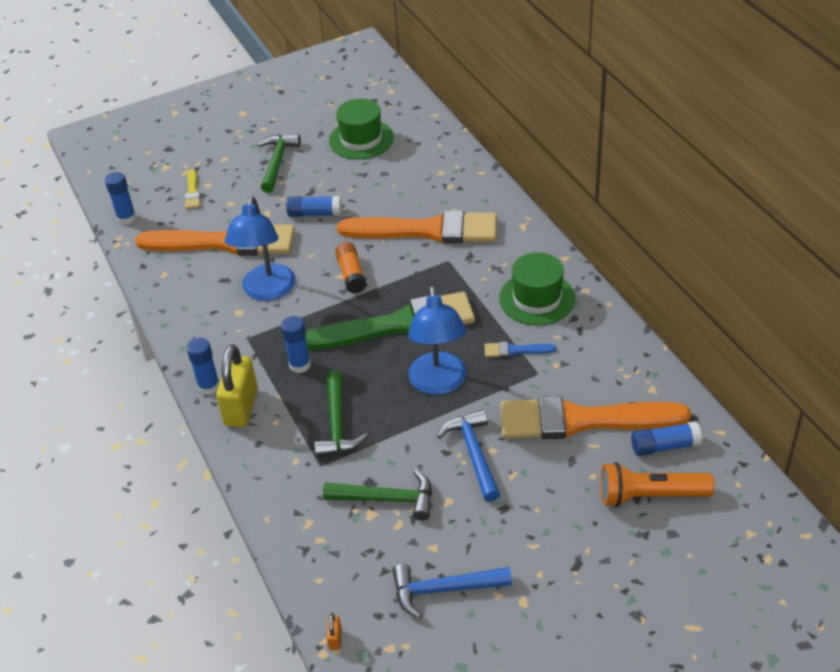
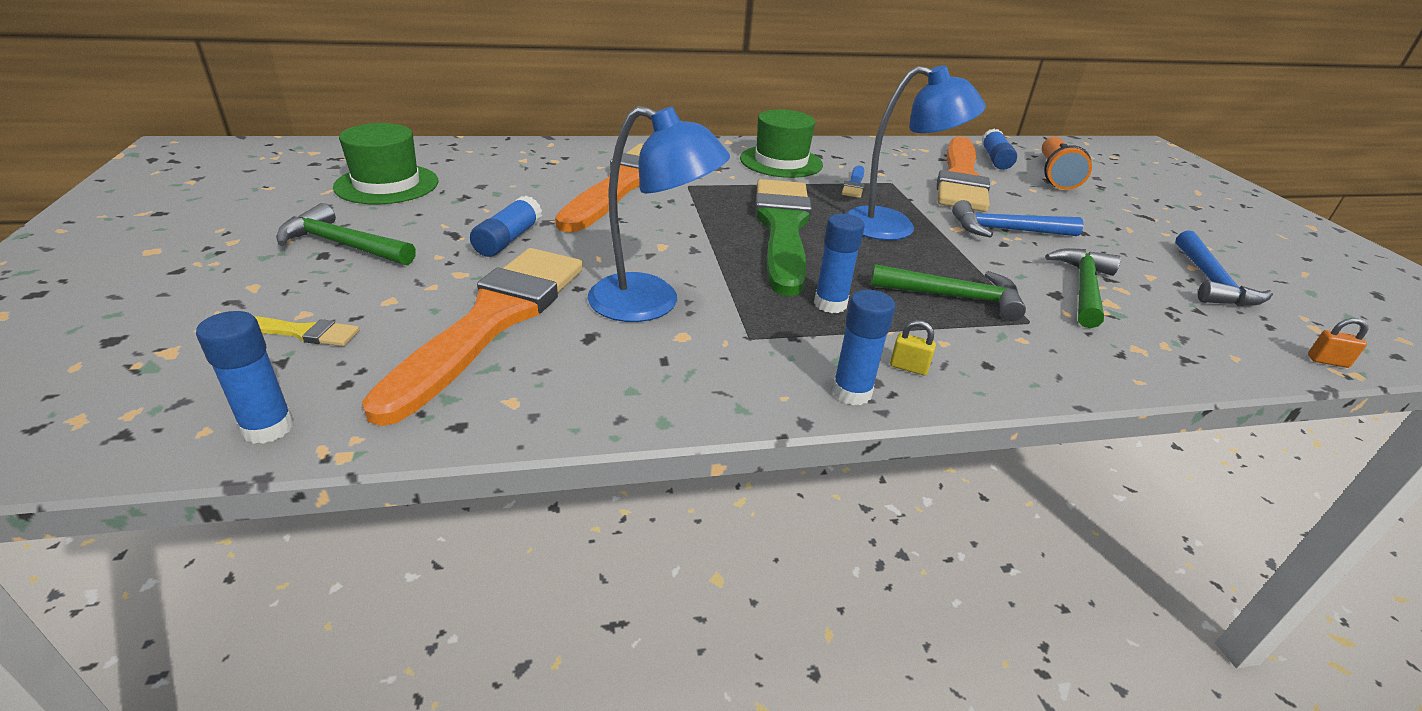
camera: 80 degrees left, 10 degrees down
(241, 407) = (908, 367): yellow padlock -> yellow padlock, size x0.41
(351, 274) = (666, 239): orange glue stick -> none

